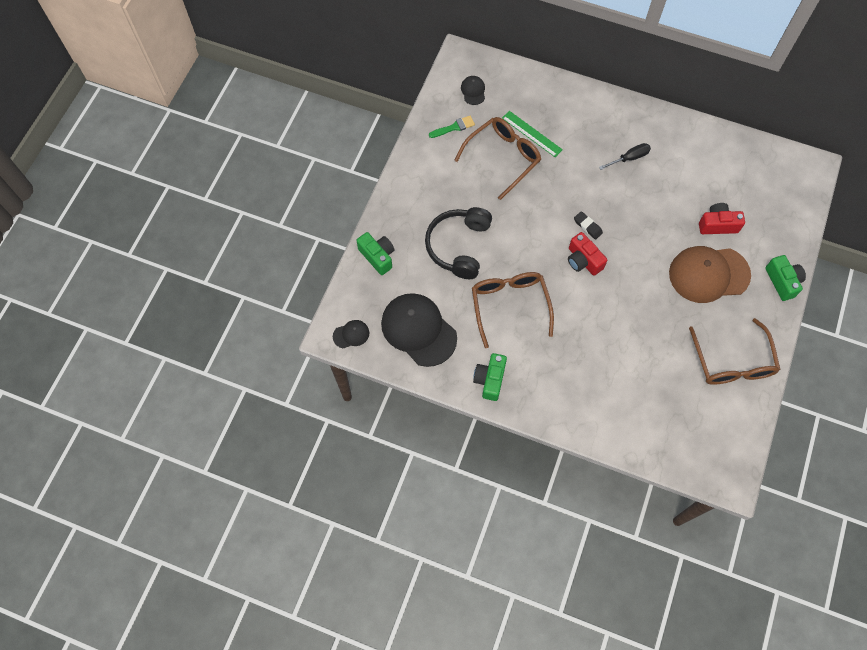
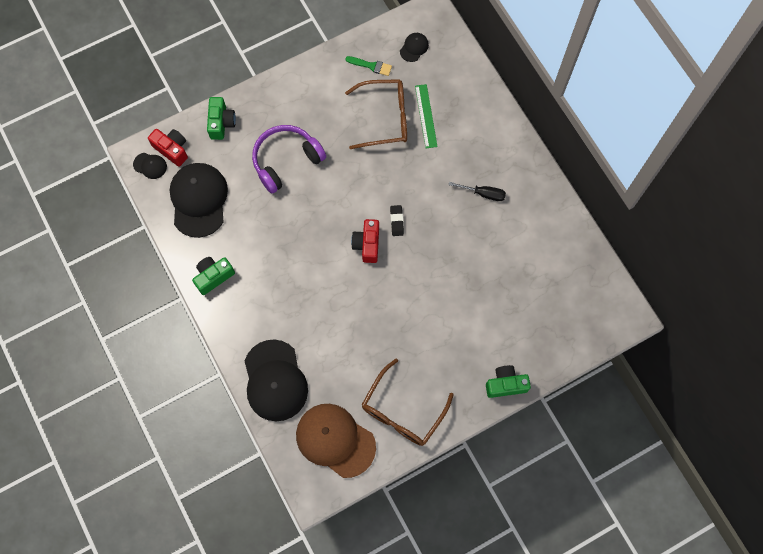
camera: 40 degrees right, 5 degrees up
(459, 246) = (286, 161): black headphones -> purple headphones
(510, 306) = (279, 235): brown glasses -> none
(617, 420) = (275, 380): none -> black cap
(708, 274) = (453, 332): brown cap -> brown cap (335, 440)
(717, 225) = (500, 300): red camera -> red camera (172, 149)
(782, 281) = (505, 384): green camera -> green camera turned 120 degrees counterclockwise

